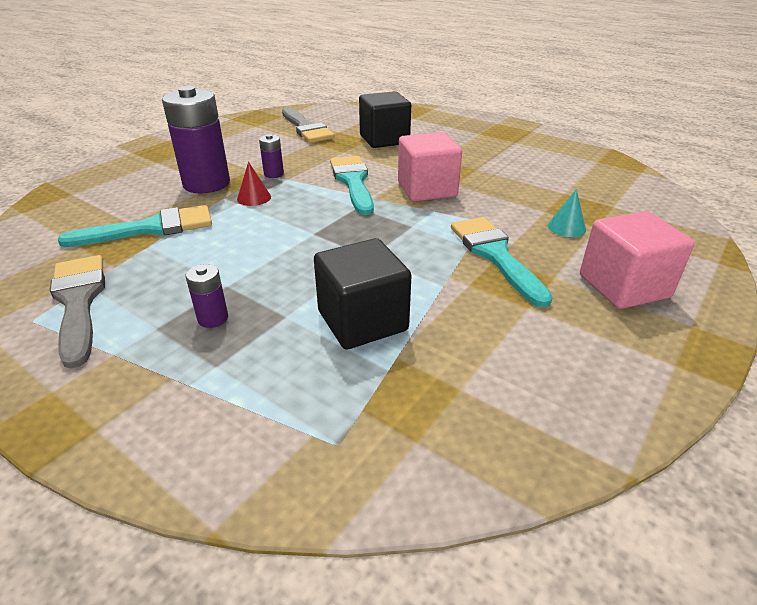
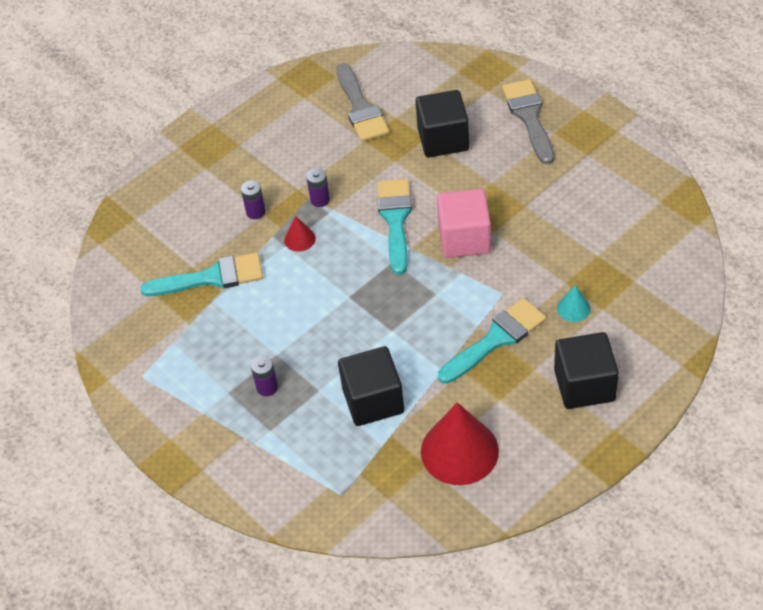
camera: 15 degrees right, 15 degrees up
(79, 302) = (170, 361): grey brush -> grey brush (529, 117)
(206, 184) = (256, 212): purple battery -> purple battery, size x0.44
(495, 255) = (496, 339): turquoise brush -> turquoise brush turned 60 degrees clockwise
(502, 367) = (459, 451): none -> red cone
(623, 286) = (584, 385): pink cube -> black cube

